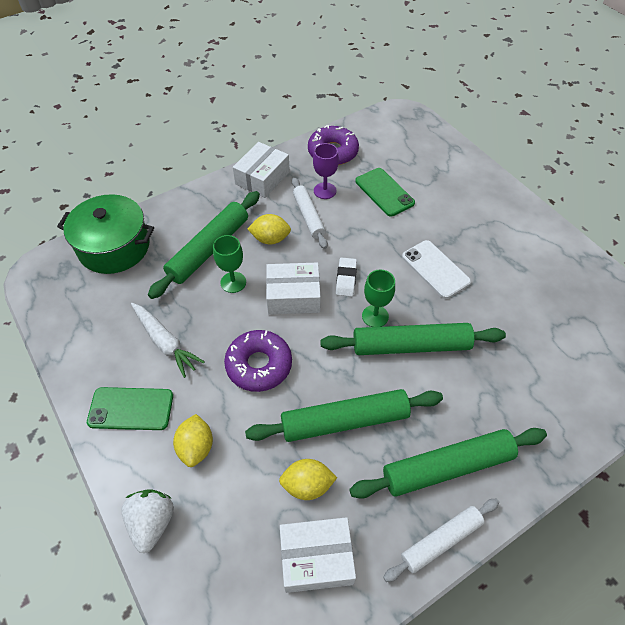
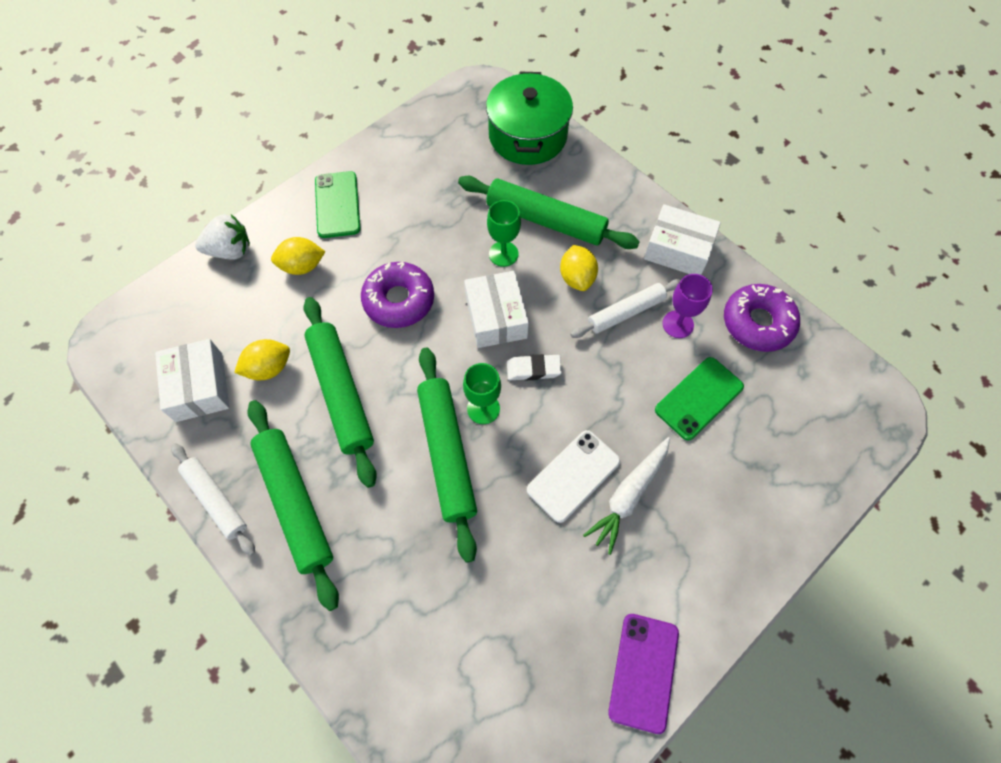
camera: 80 degrees right, 10 degrees up
(165, 342) = (414, 212): white carrot -> white carrot (628, 496)
(307, 485) = (269, 368): yellow lemon -> yellow lemon turned 75 degrees clockwise
(569, 256) = (643, 671): none -> purple phone

